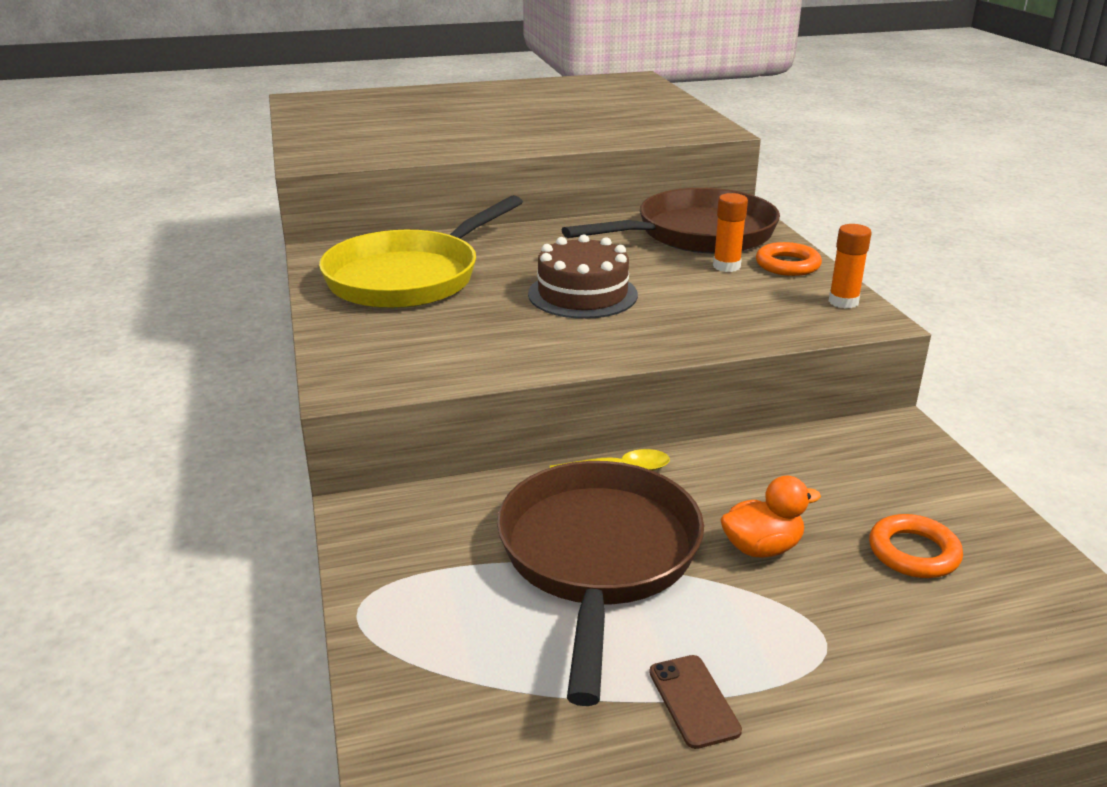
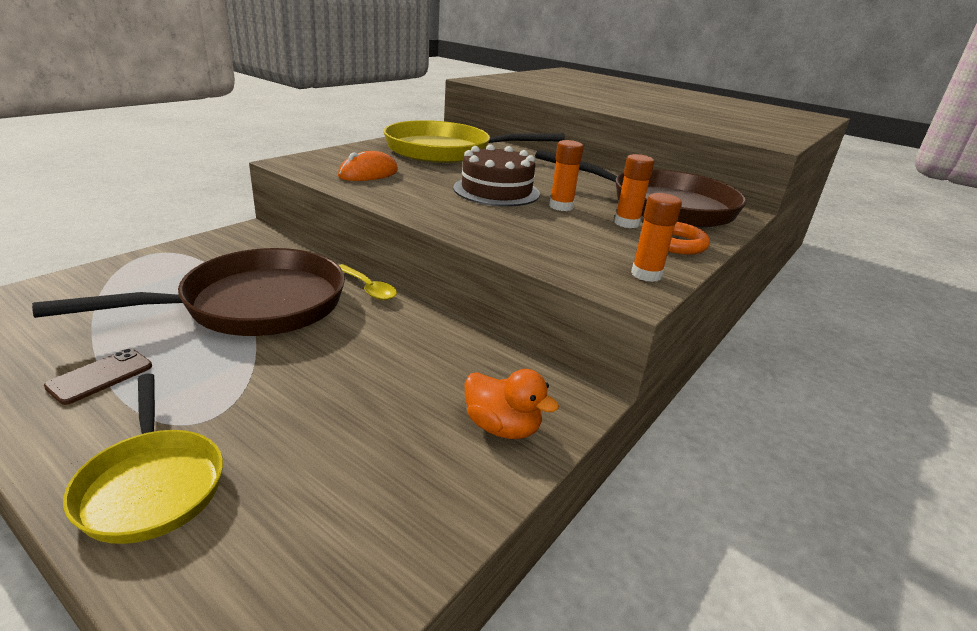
camera: 50 degrees right, 0 degrees up
(448, 347) = (368, 173): none -> orange mouse
(658, 279) = (561, 206): none -> orange glue stick
(762, 548) = (314, 364): orange duck -> orange duck (502, 427)
(913, 552) = (369, 444): orange ring -> none
(917, 690) = (151, 485): none -> yellow pan

